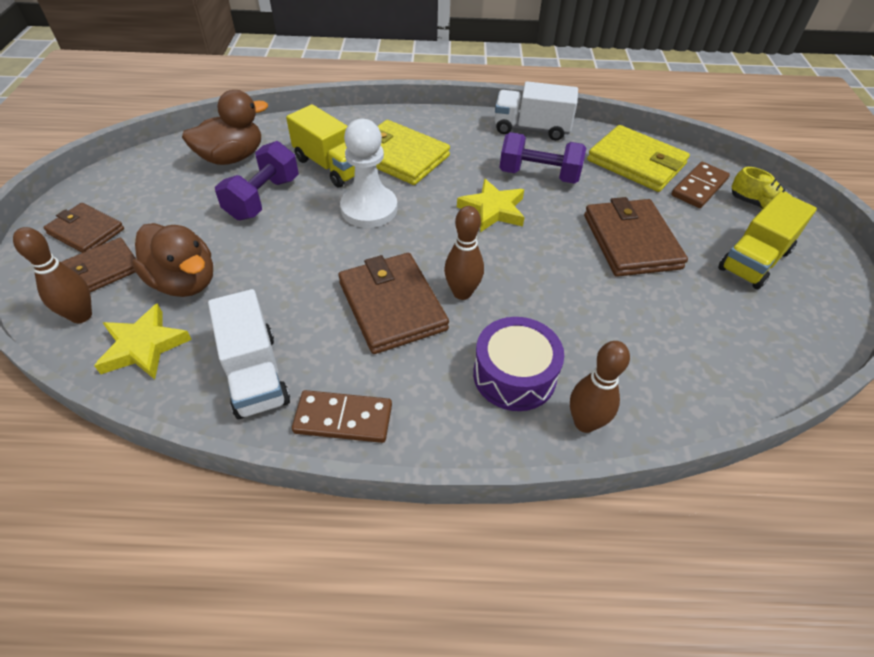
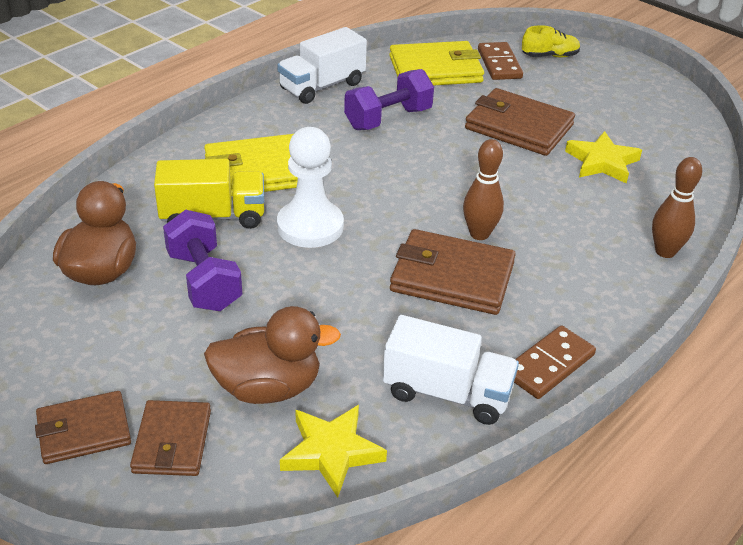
camera: 50 degrees left, 10 degrees down
(81, 316) = (230, 483): brown bowling pin -> none
(493, 210) = (401, 165): yellow star -> yellow star (602, 162)
(514, 375) = (592, 257): purple drum -> none
(754, 260) = (597, 93): yellow truck -> none

